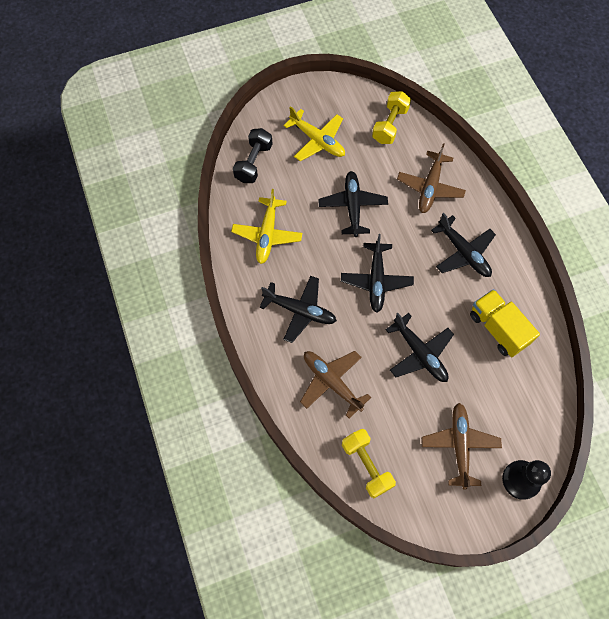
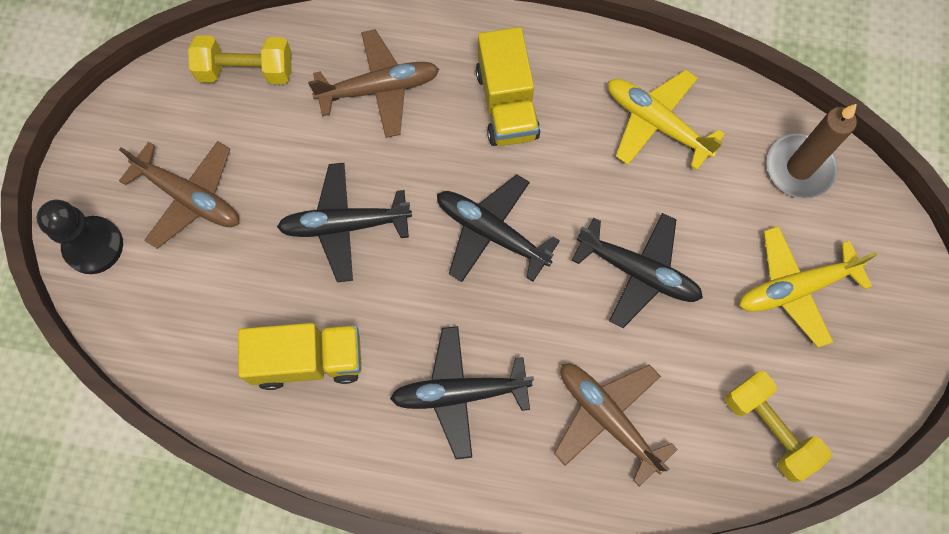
camera: 120 degrees right, 5 degrees up
(253, 163) = (799, 168): black dumbbell -> brown candle
(300, 311) = (507, 104): black plane -> yellow truck

